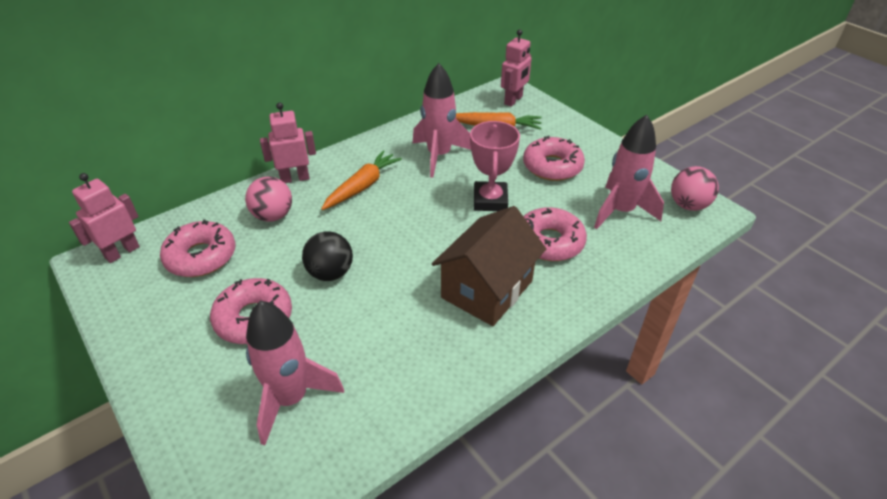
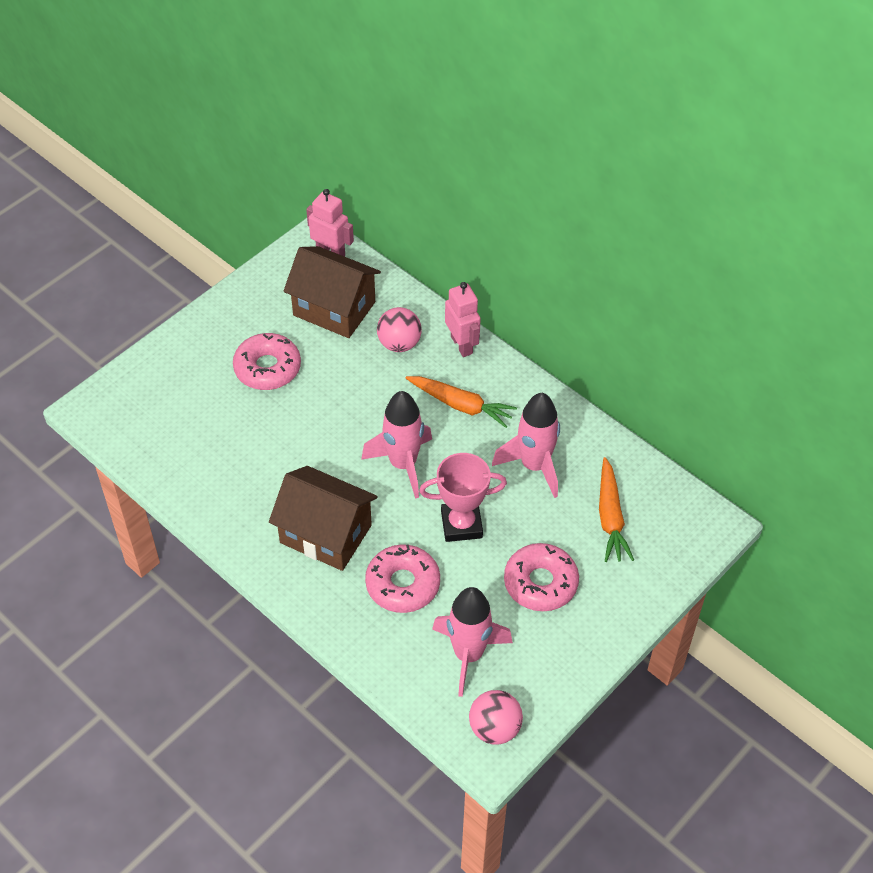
camera: 80 degrees right, 10 degrees up
(201, 257) = (334, 309): pink donut -> brown house
(291, 399) = (190, 415): pink rocket -> pink rocket (403, 464)
(330, 273) = (328, 408): black ball -> none
(513, 100) = (683, 532): pink robot -> none

